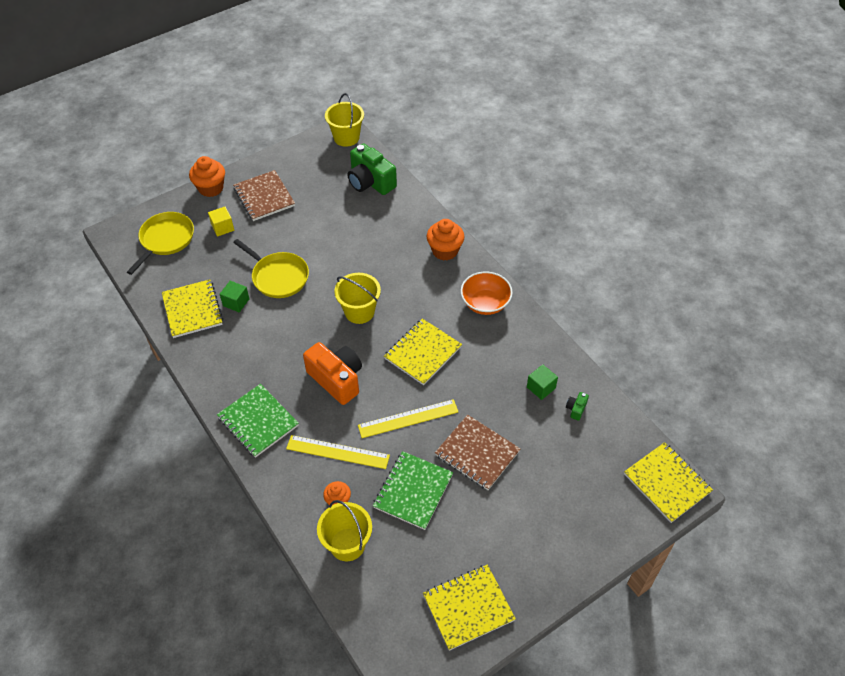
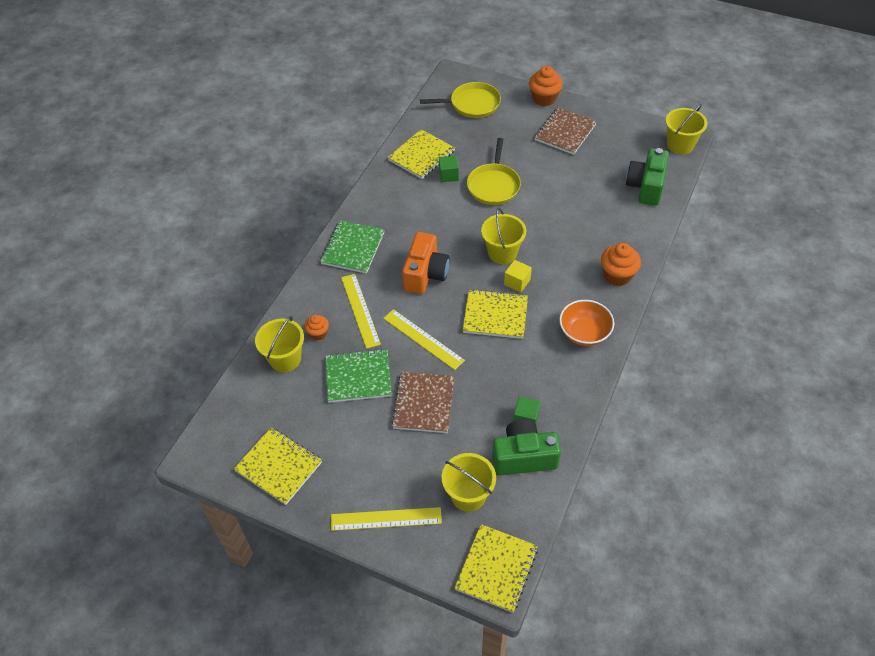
camera: 60 degrees right, 0 degrees up
(222, 227) = (512, 127): yellow cube -> yellow cube (517, 282)
(576, 409) = (523, 457): green camera -> green camera, size x2.39
(576, 542) = (386, 519): none -> yellow ruler
(589, 467) = (468, 495): none -> yellow bucket

